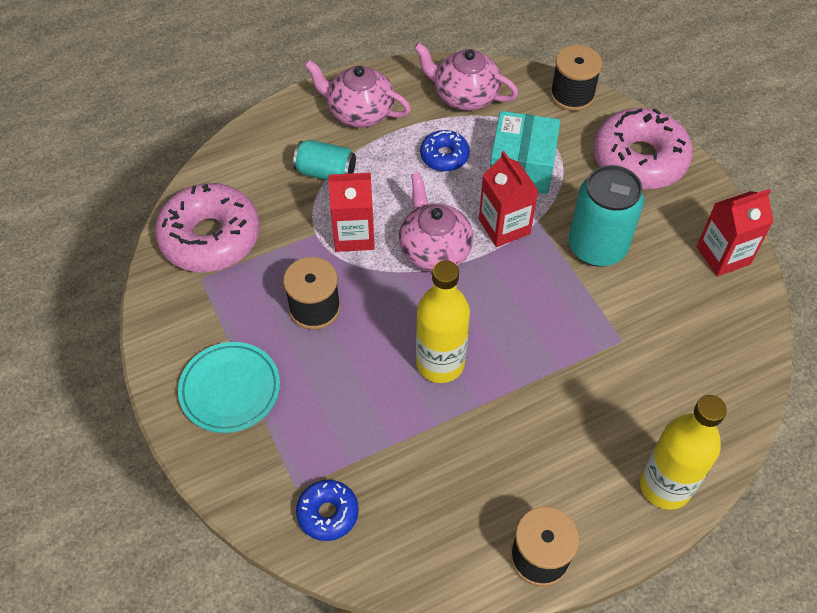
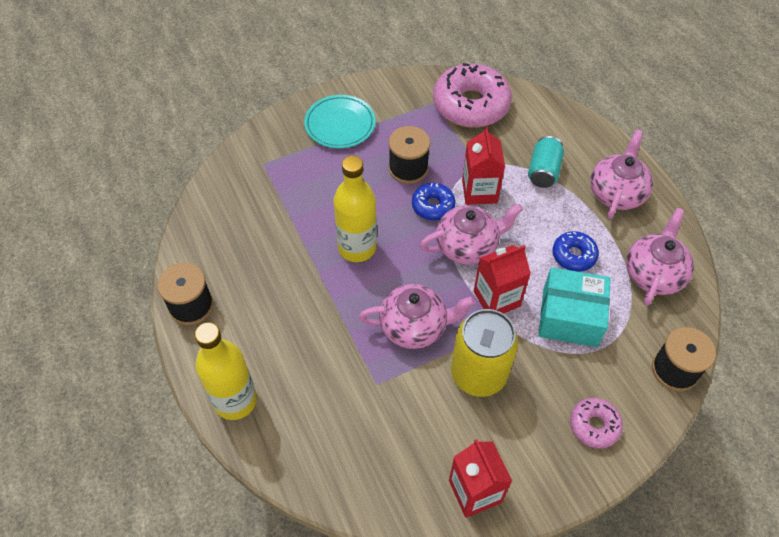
camera: 90 degrees right, 0 degrees up
(328, 513) = (242, 181): blue donut -> blue donut (433, 206)
(546, 303) = (414, 326): none -> pink teapot
(597, 247) = (478, 374): turquoise can -> yellow can
(639, 159) = (594, 425): pink donut -> pink donut, size x0.51

